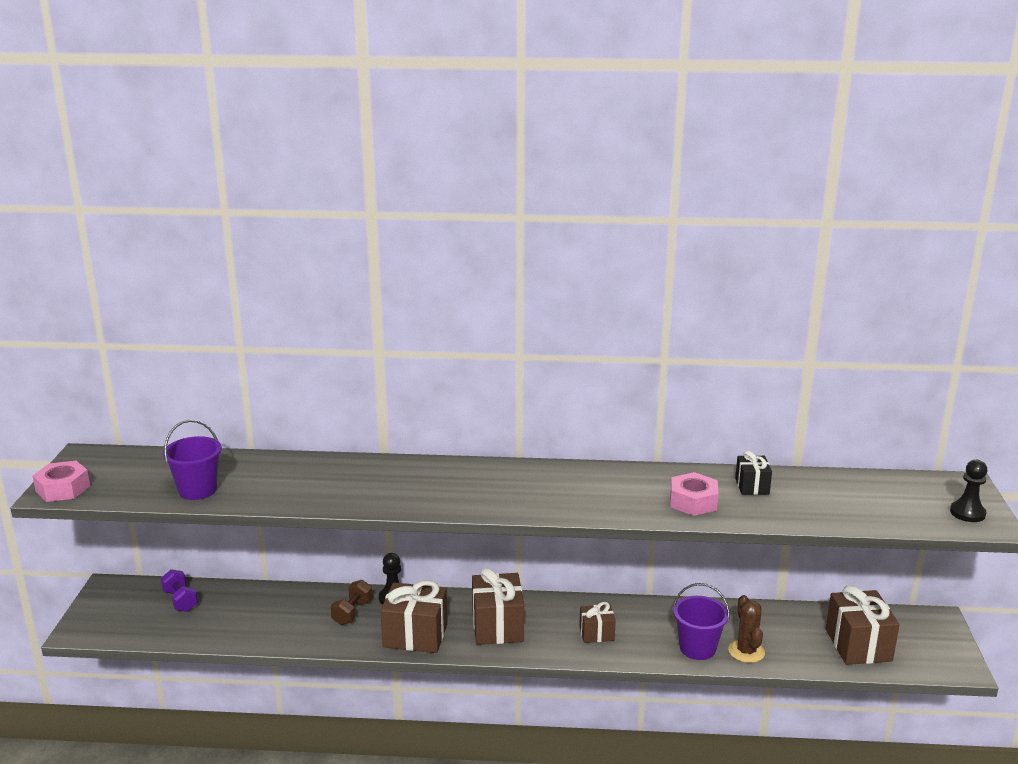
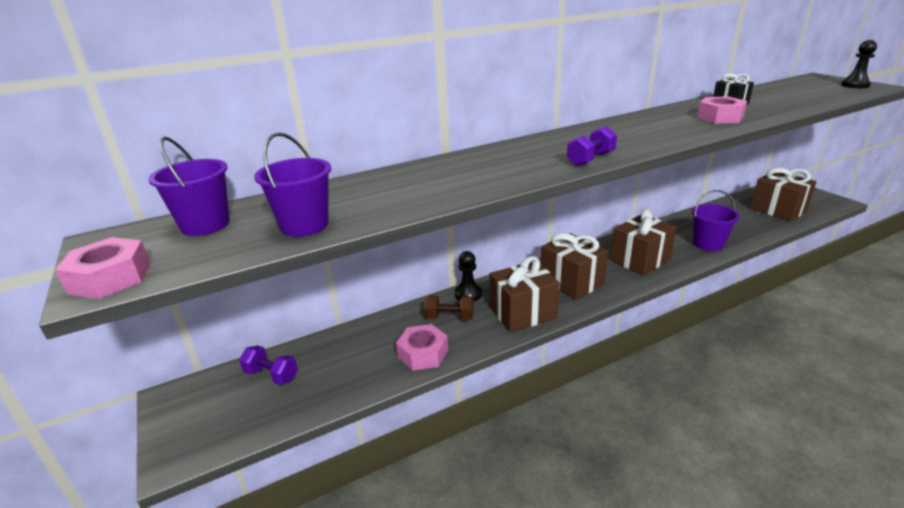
camera: 30 degrees left, 5 degrees up
(146, 465) = (205, 225): none -> purple bucket
(297, 633) = (423, 353): none -> pink nut
(352, 612) = (449, 318): brown dumbbell -> brown dumbbell turned 75 degrees counterclockwise
(474, 506) = (590, 159): none -> purple dumbbell
(596, 633) = (640, 260): brown gift -> brown gift, size x1.79
(746, 651) = (735, 235): brown cactus -> none

